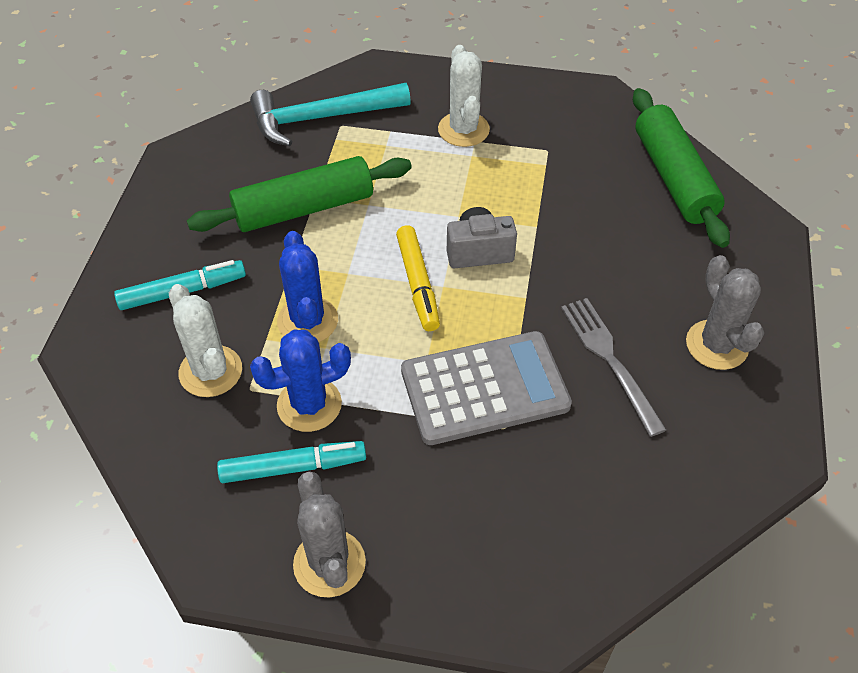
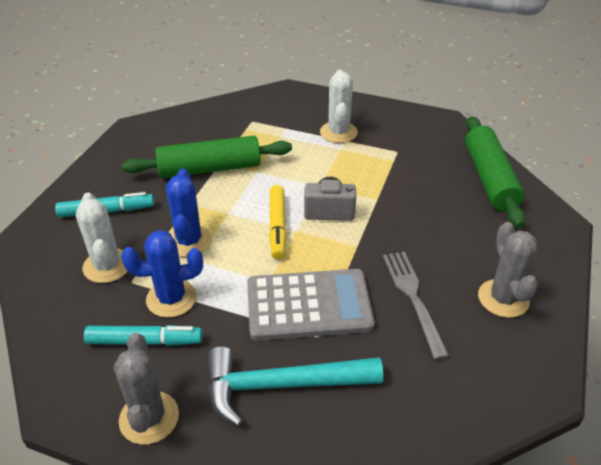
camera: 10 degrees right, 10 degrees down
(321, 118) = (240, 115): turquoise hammer -> turquoise hammer (282, 385)

